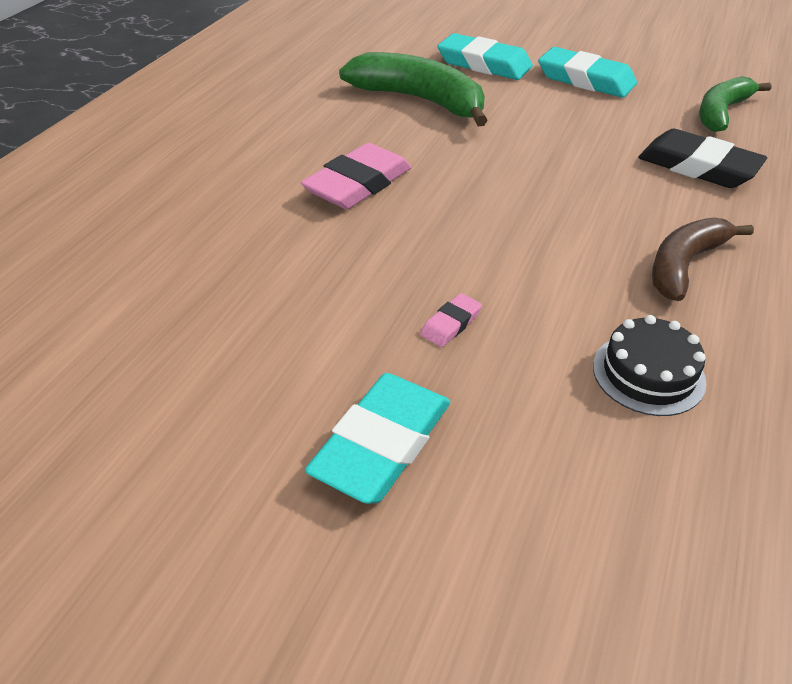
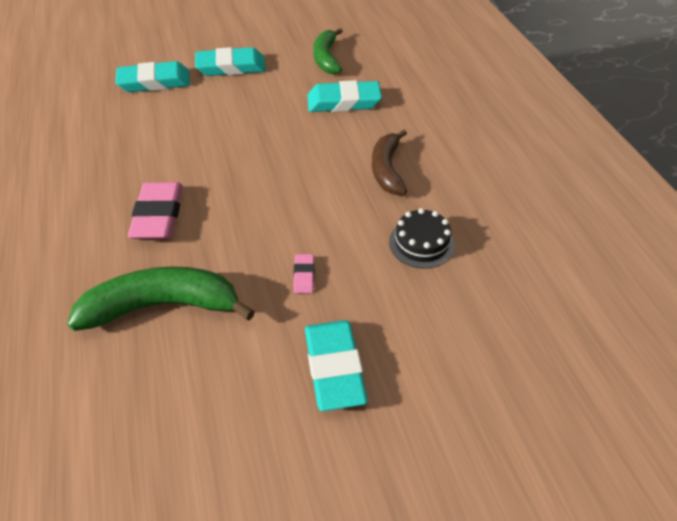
camera: 40 degrees left, 5 degrees up
(419, 100) = (137, 131): green banana -> green banana (162, 306)
(698, 166) = (343, 102): black eraser -> turquoise eraser

